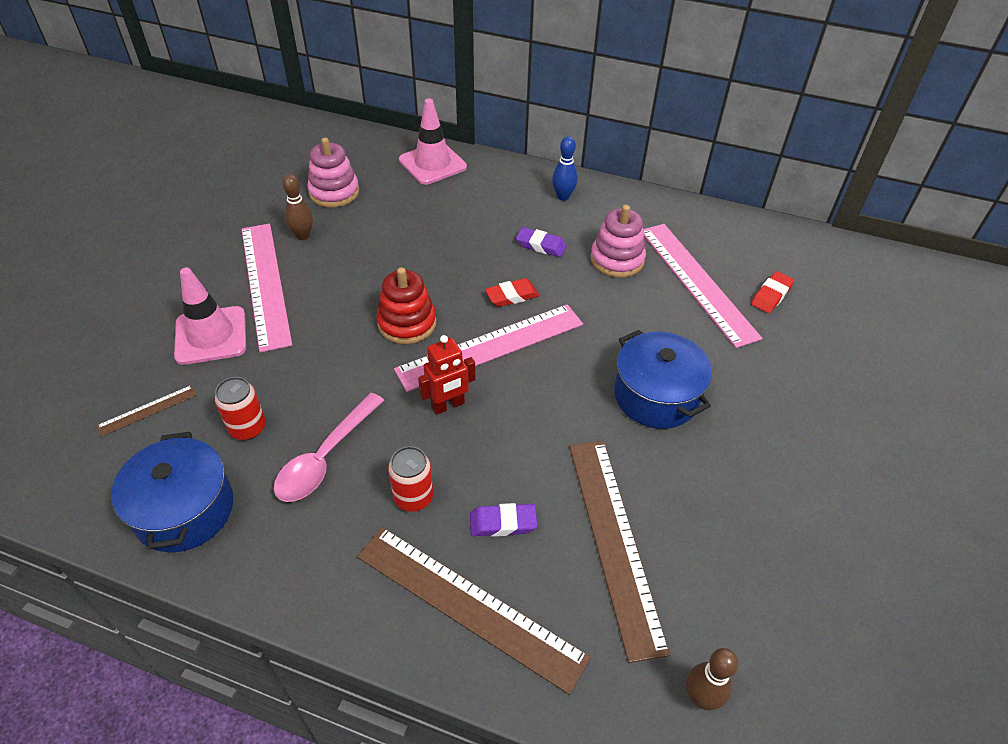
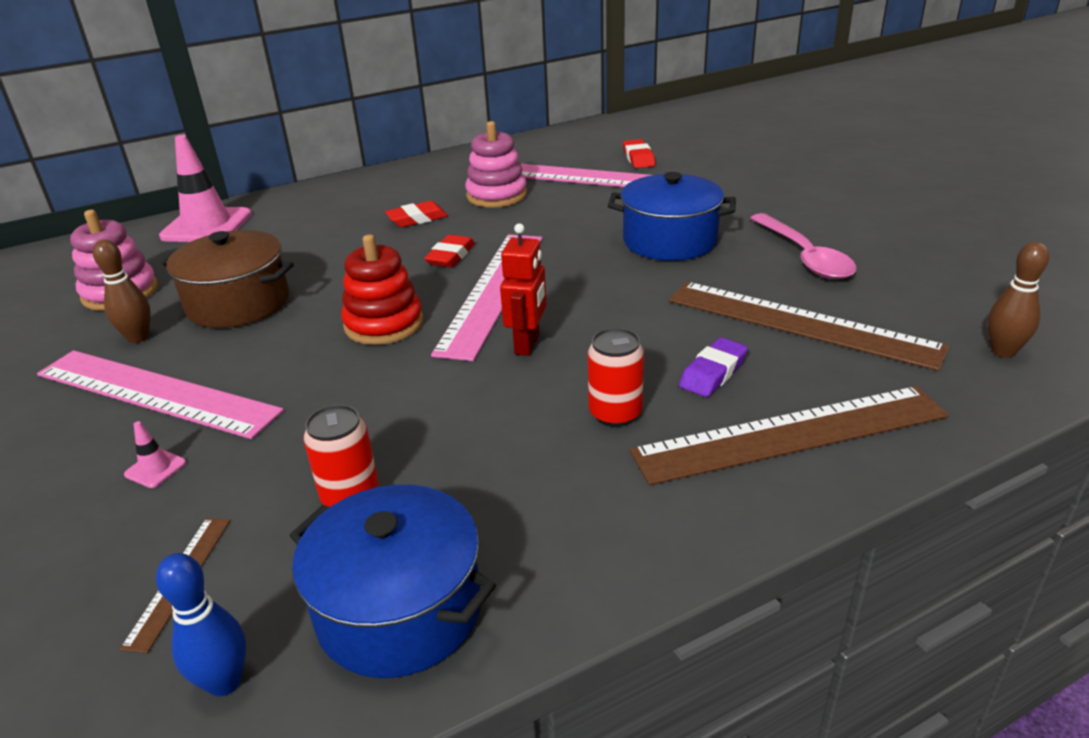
camera: 45 degrees left, 15 degrees down
(211, 335) = (155, 468): pink traffic cone -> pink traffic cone, size x0.41
(325, 457) = (481, 452): pink spoon -> pink spoon (804, 256)
(369, 246) = (238, 303): none -> brown pot
(541, 245) = (417, 219): purple eraser -> red eraser
(563, 196) = (381, 187): blue bowling pin -> blue bowling pin (224, 682)

